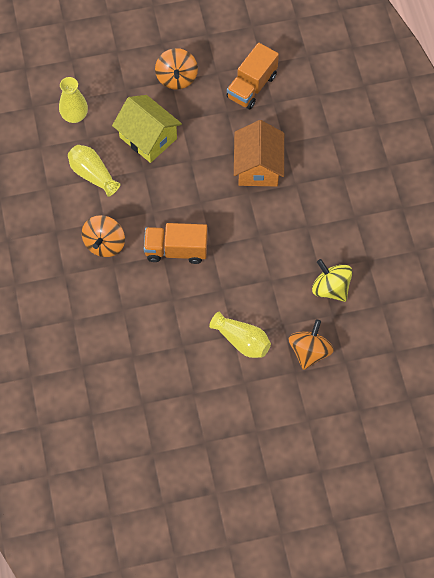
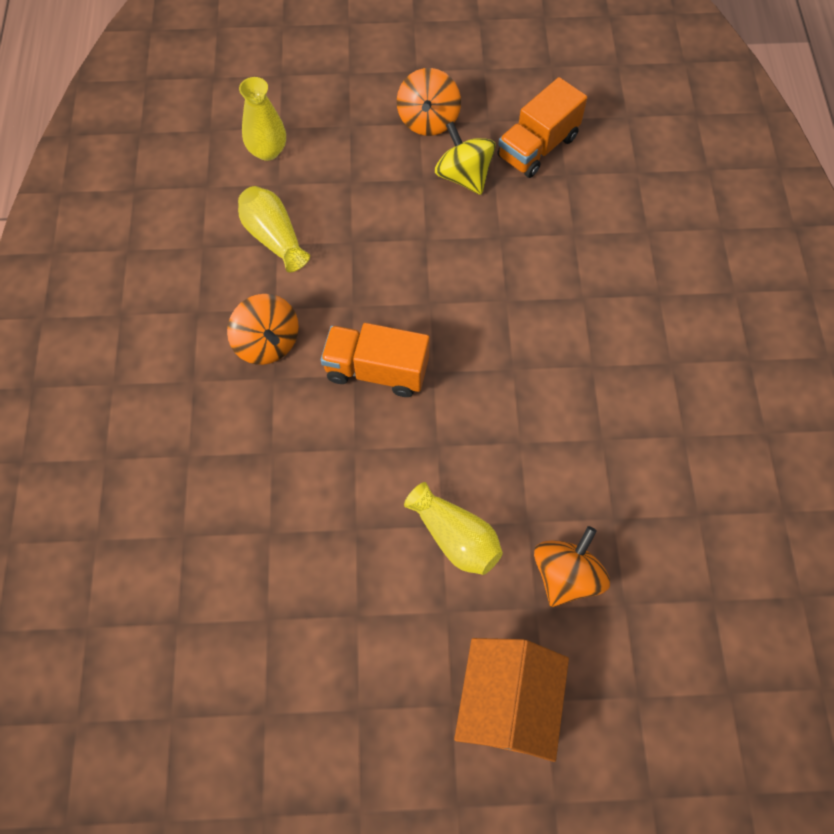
camera: 10 degrees right, 0 degrees up
(104, 244) = (267, 343): orange spinning top -> orange spinning top turned 60 degrees counterclockwise
(148, 138) = (368, 197): yellow house -> none
(258, 167) = (528, 263): orange house -> orange house (507, 704)
(331, 288) = (617, 472): yellow spinning top -> yellow spinning top (464, 176)

